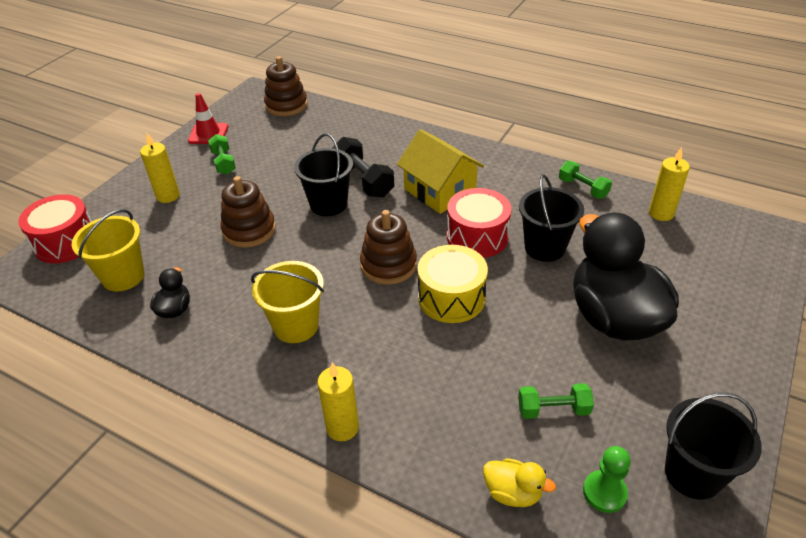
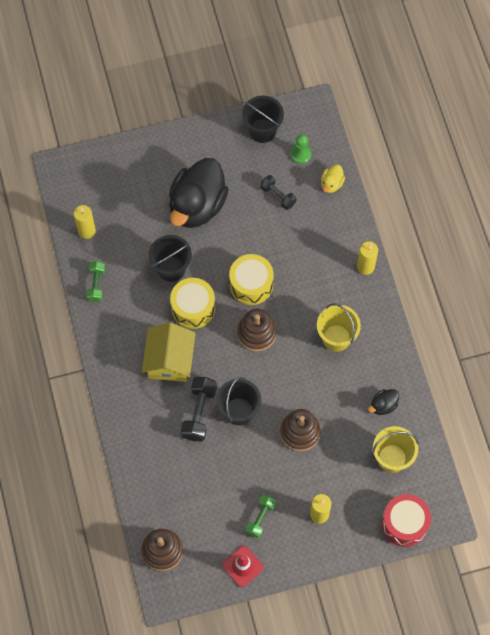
camera: 135 degrees left, 25 degrees up
(477, 237) = (193, 308): red drum -> yellow drum
(513, 492) = (331, 184): yellow duck -> yellow duck turned 135 degrees counterclockwise
(553, 409) = (278, 196): green dumbbell -> black dumbbell

